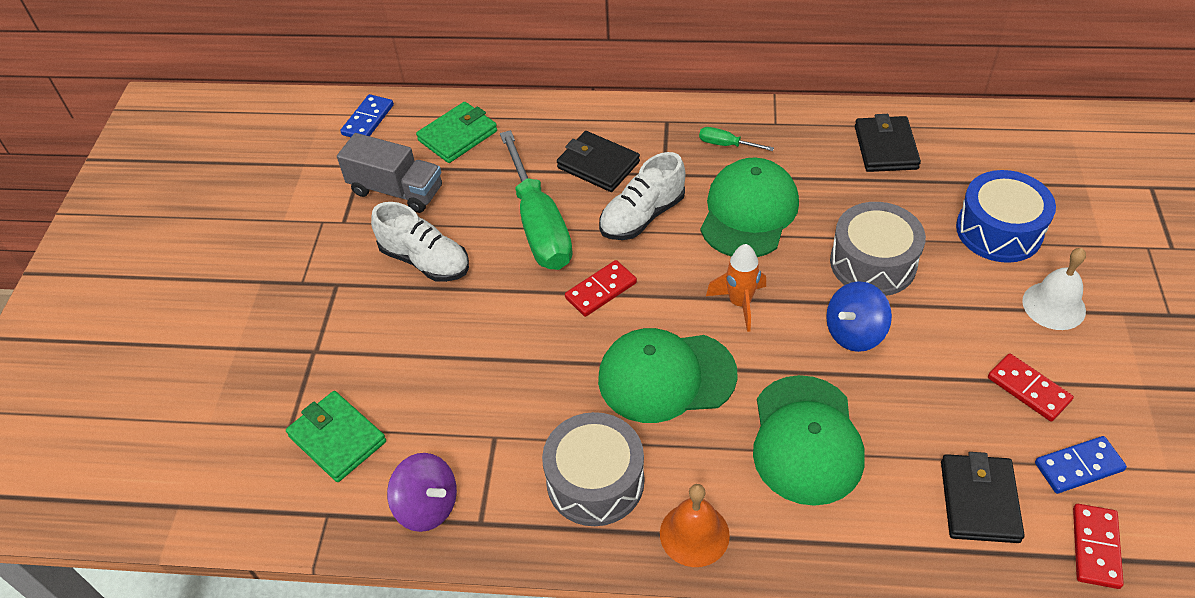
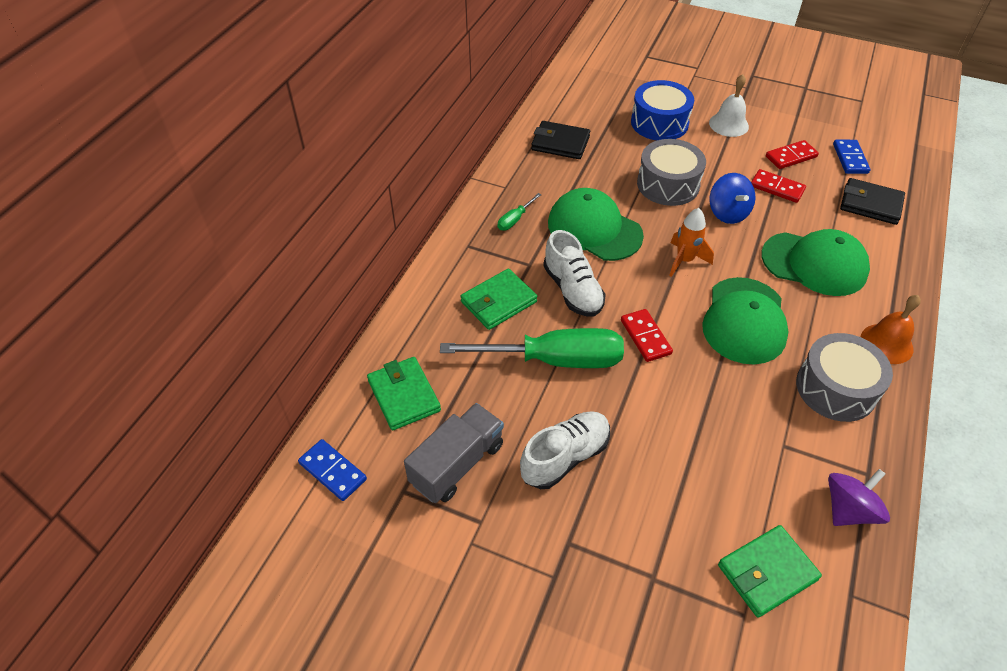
camera: 75 degrees left, 0 degrees up
(598, 165) = (498, 302): black wallet -> green wallet
(1095, 547) = (905, 172): red domino -> red domino (777, 188)

